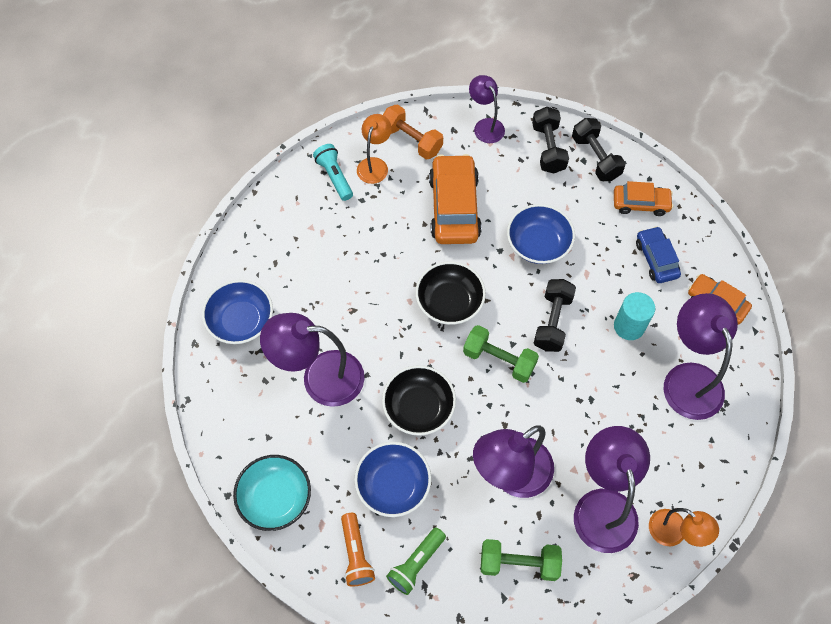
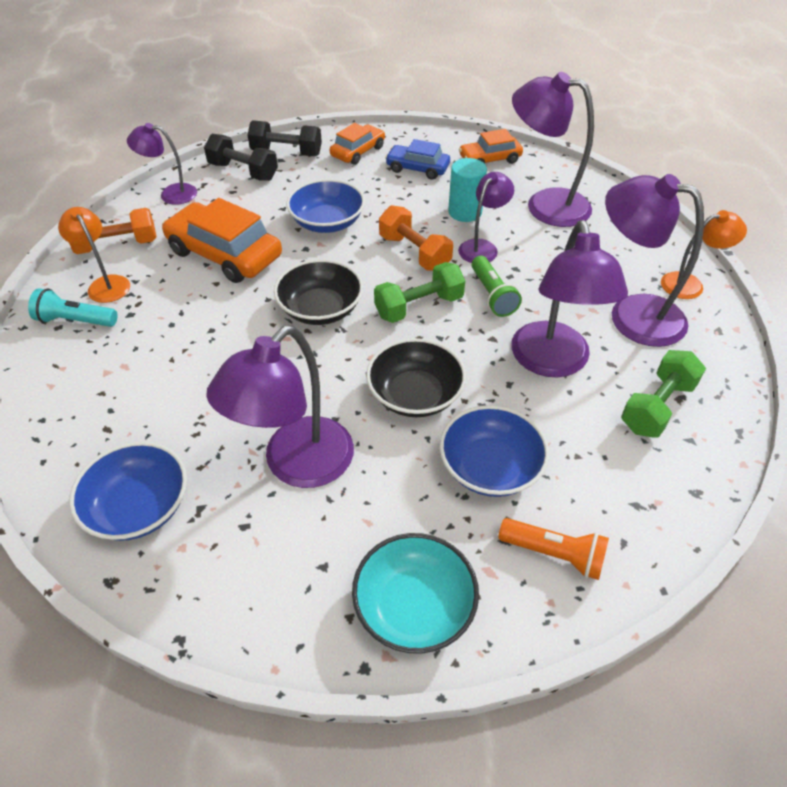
camera: 55 degrees left, 15 degrees down
(416, 564) = (604, 498): green flashlight -> green flashlight (492, 295)
(552, 322) = (414, 253): black dumbbell -> orange dumbbell
(596, 363) = (482, 247): none -> purple lamp

